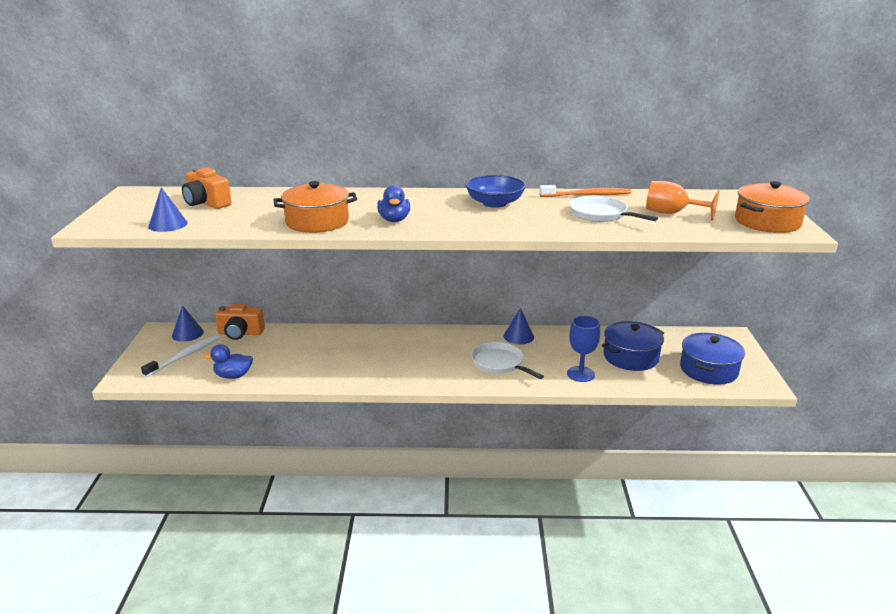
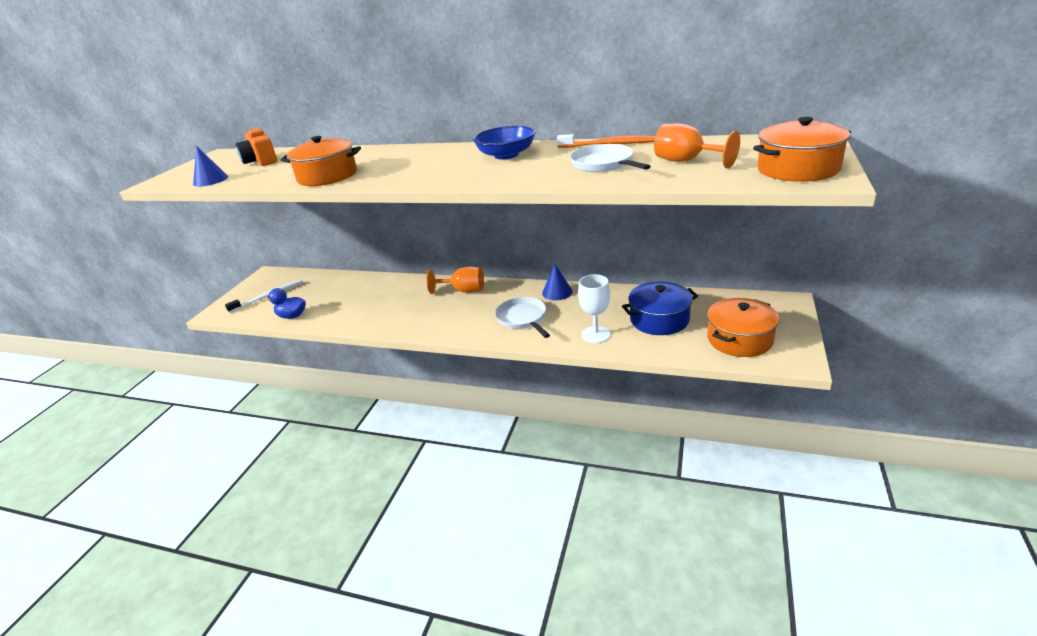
camera: 20 degrees right, 5 degrees up
(187, 333) = (284, 277): blue cone -> none
(240, 333) = (322, 278): orange camera -> none
(394, 220) = (395, 173): blue duck -> none
(419, 339) = (463, 291): none -> orange goblet
(580, 374) = (596, 335): blue goblet -> white goblet
(708, 370) = (739, 339): blue pot -> orange pot

